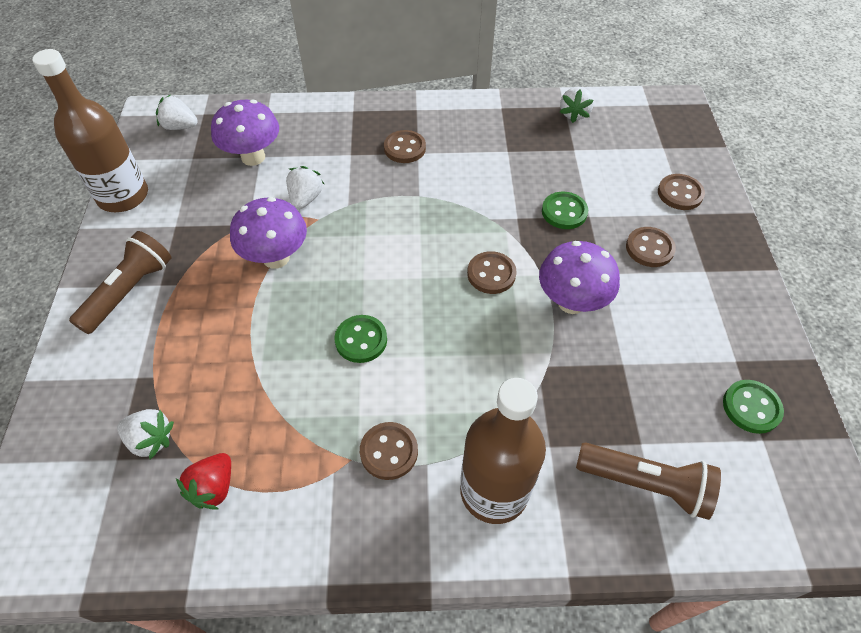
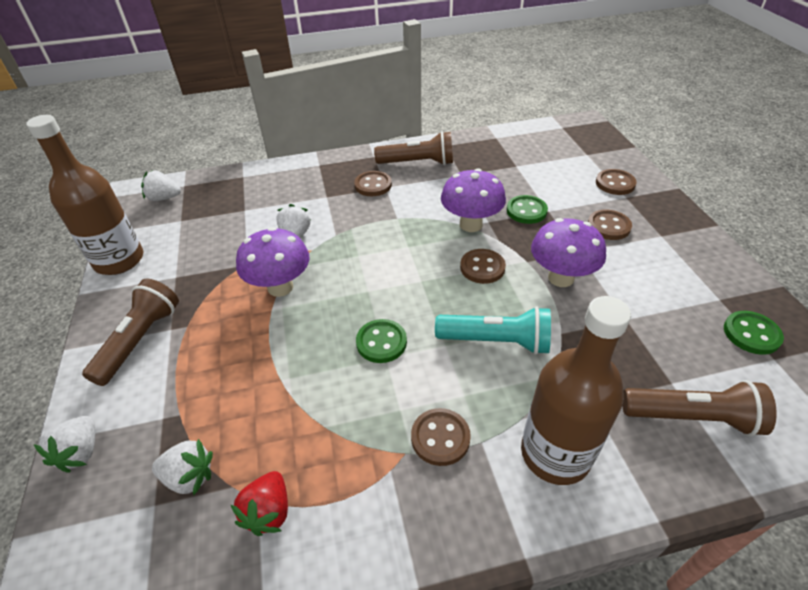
camera: 10 degrees left, 10 degrees down
(253, 157) = (238, 211): purple mushroom -> purple mushroom (471, 224)
(463, 127) = (418, 163): none -> brown flashlight
(477, 362) = (496, 341): none -> turquoise flashlight
(574, 114) = (506, 141): white strawberry -> white strawberry (81, 452)

